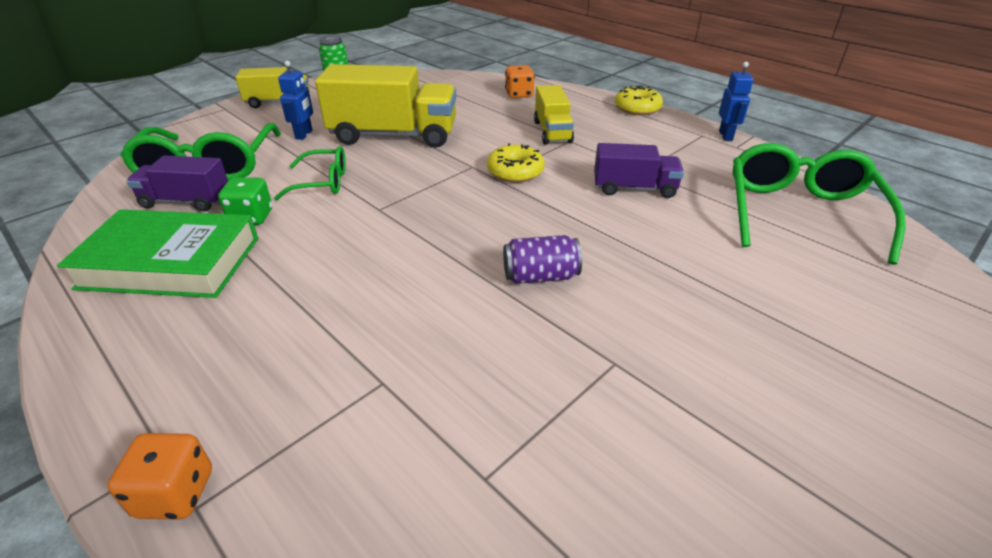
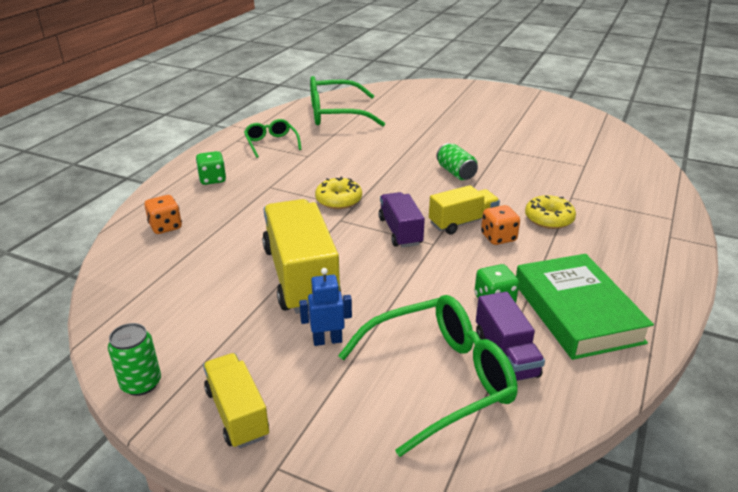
camera: 110 degrees left, 5 degrees down
(175, 493) = (675, 225): orange dice -> orange dice (498, 237)
(322, 182) = (416, 286): green glasses -> green glasses (271, 143)
(540, 276) = (456, 172): purple can -> green can
(552, 132) = (255, 196): yellow truck -> yellow truck (463, 222)
(600, 116) = (212, 179): none -> green dice
(634, 188) = (336, 156): purple truck -> purple truck (400, 231)
(637, 108) = (189, 166): yellow donut -> yellow donut (549, 219)
(726, 136) = (235, 133): blue robot -> none

